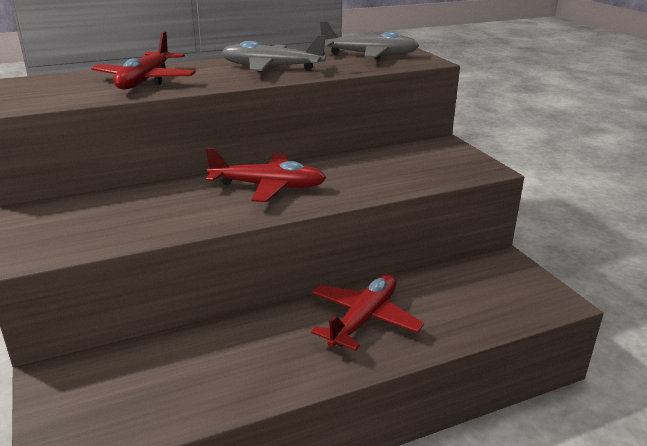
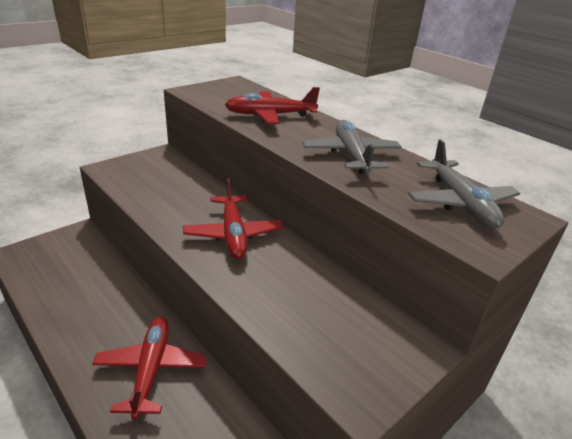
camera: 70 degrees right, 5 degrees up
(364, 319) = (151, 369): red plane -> red plane turned 105 degrees counterclockwise

